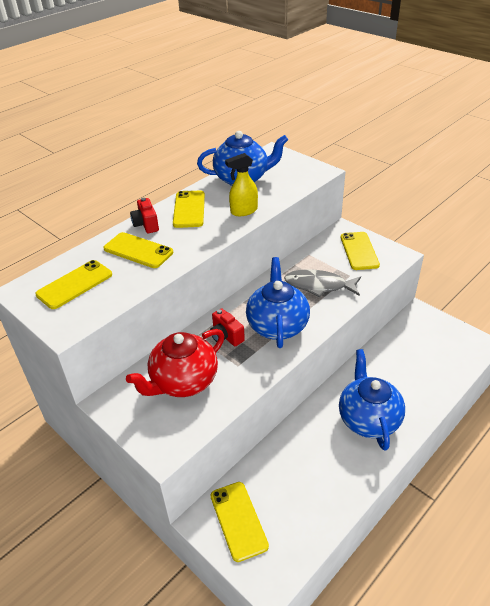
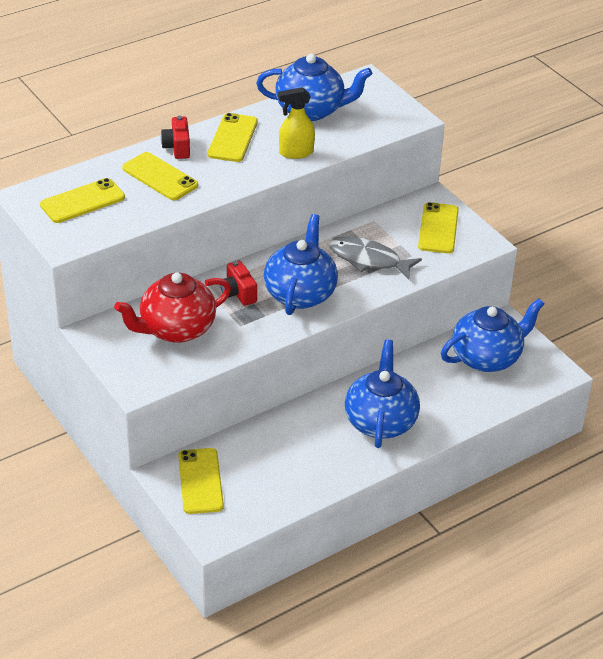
camera: 10 degrees right, 0 degrees up
(422, 343) = (487, 357): none -> blue teapot

